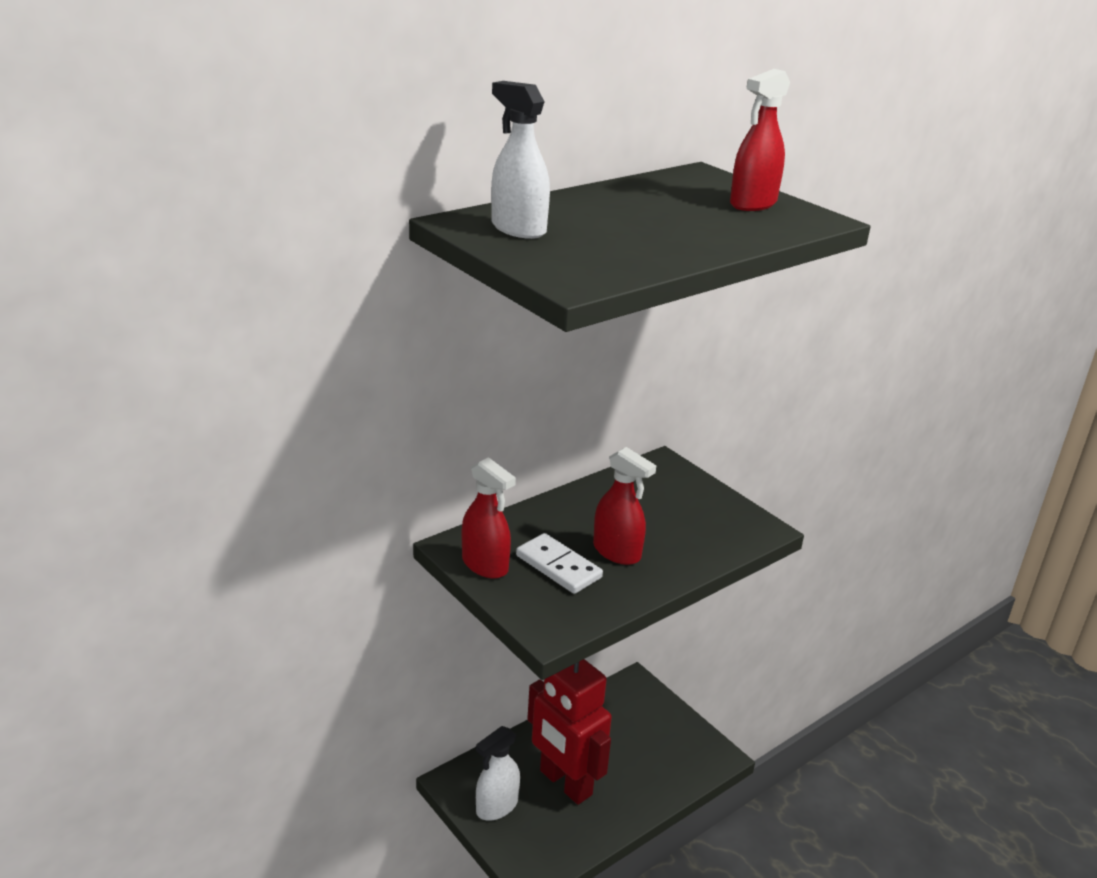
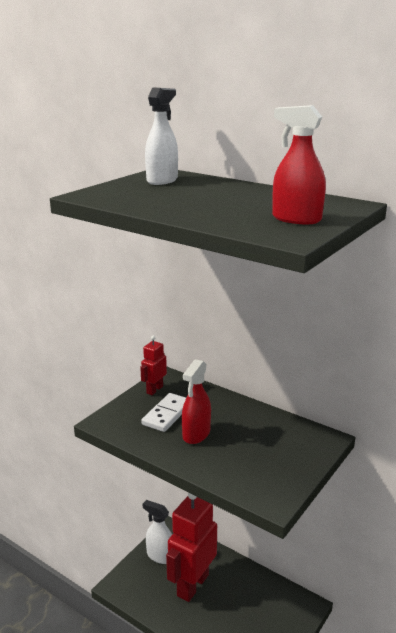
camera: 75 degrees right, 5 degrees down
(485, 565) = (154, 390): red spray bottle -> red robot

